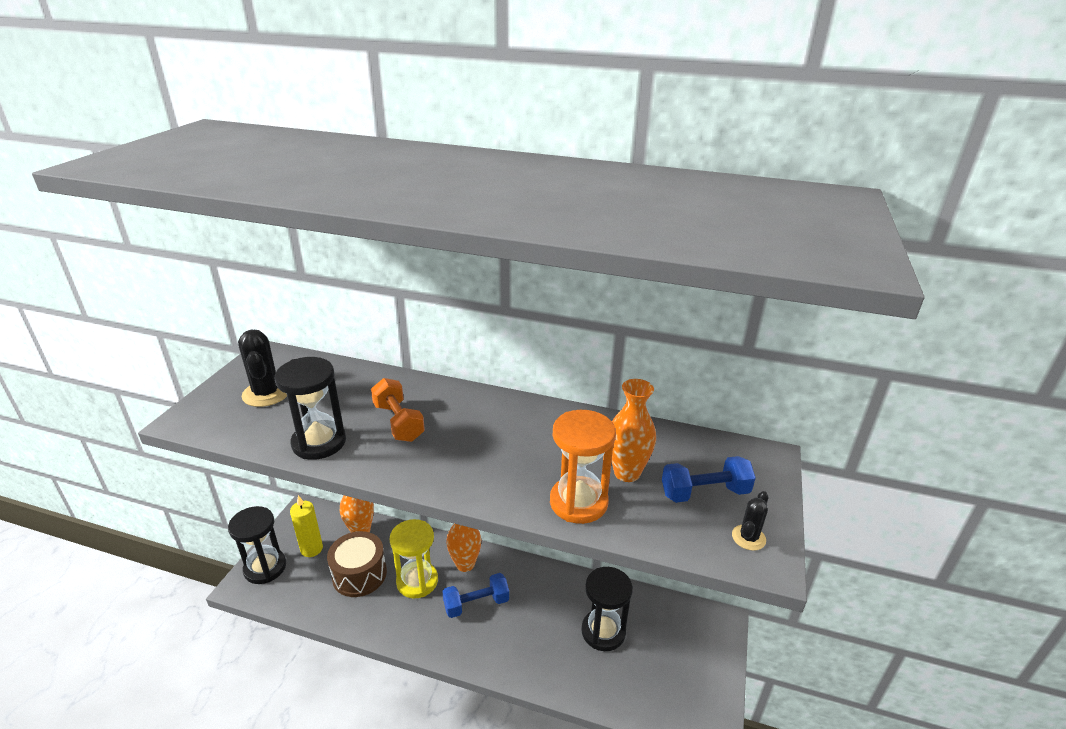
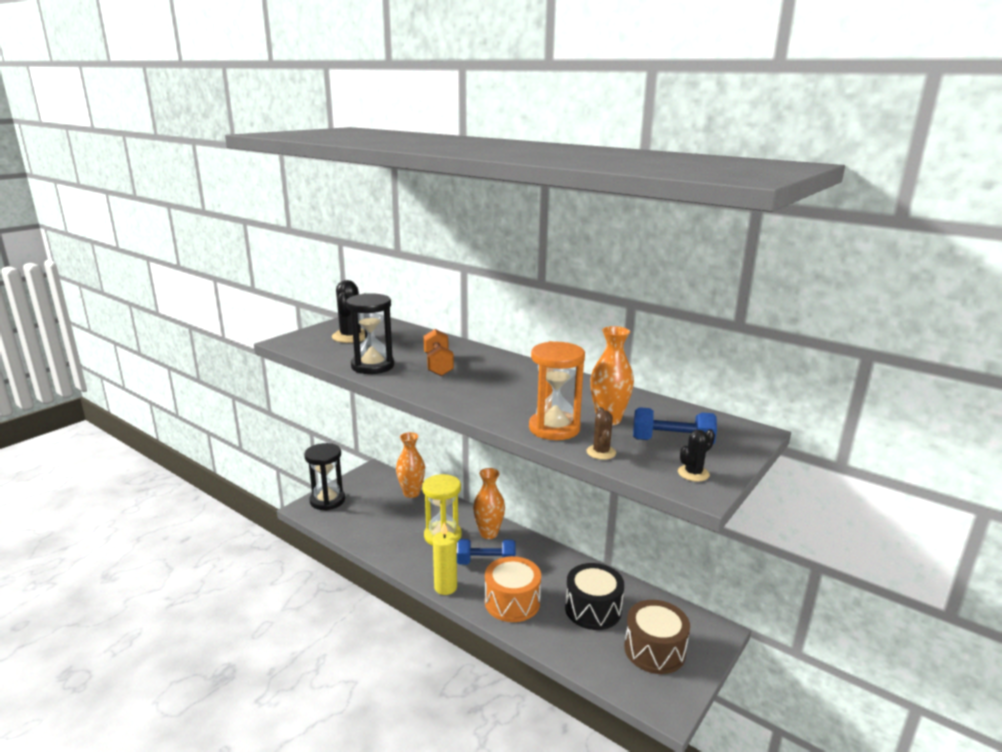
camera: 20 degrees right, 10 degrees down
(311, 549) = (367, 496): yellow candle -> yellow candle (445, 587)
(359, 574) = (398, 521): brown drum -> brown drum (654, 650)
(522, 648) = (512, 602): none -> orange drum
(603, 631) = (593, 609): black hourglass -> black drum
(645, 529) = (601, 452): none -> brown cactus

